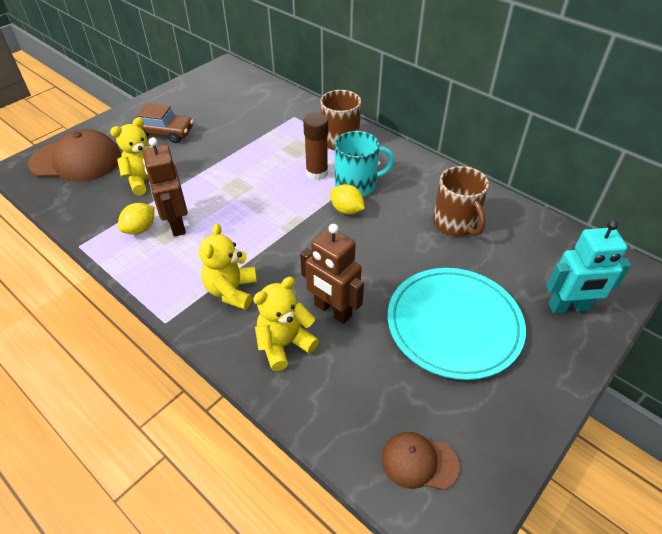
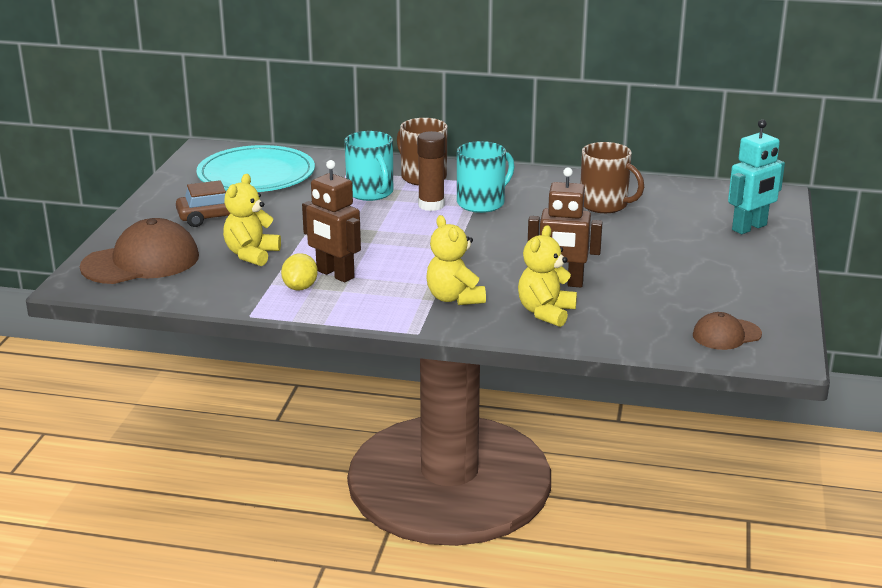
camera: 30 degrees left, 20 degrees down
(287, 144) = (370, 193): none -> turquoise mug
(346, 210) = (494, 222): yellow lemon -> none
(454, 324) = (672, 262): turquoise plate -> turquoise plate (256, 175)

